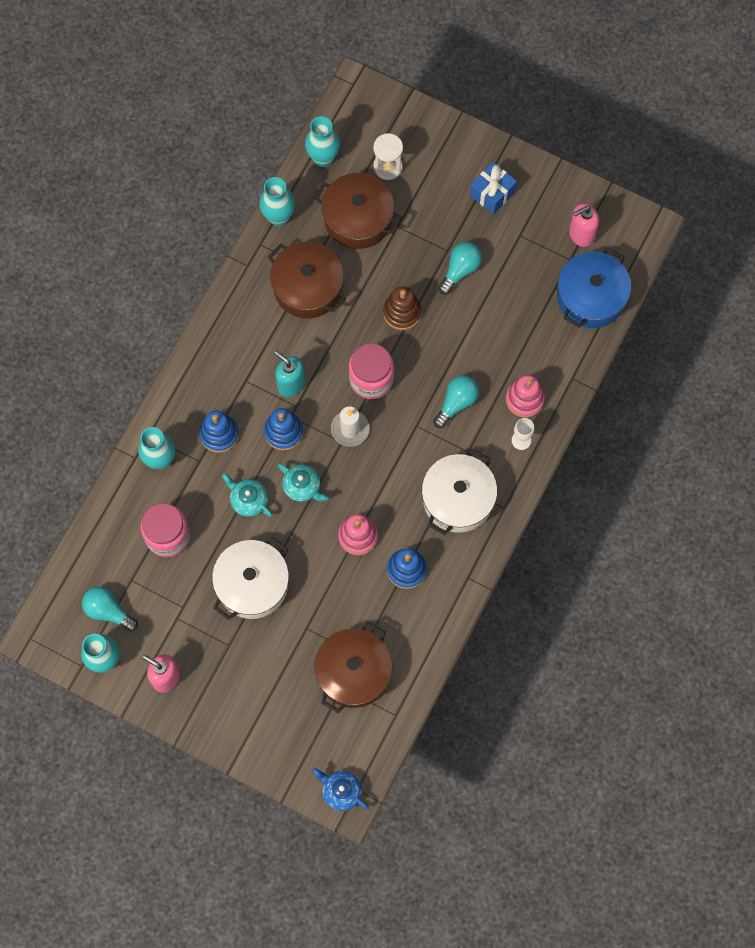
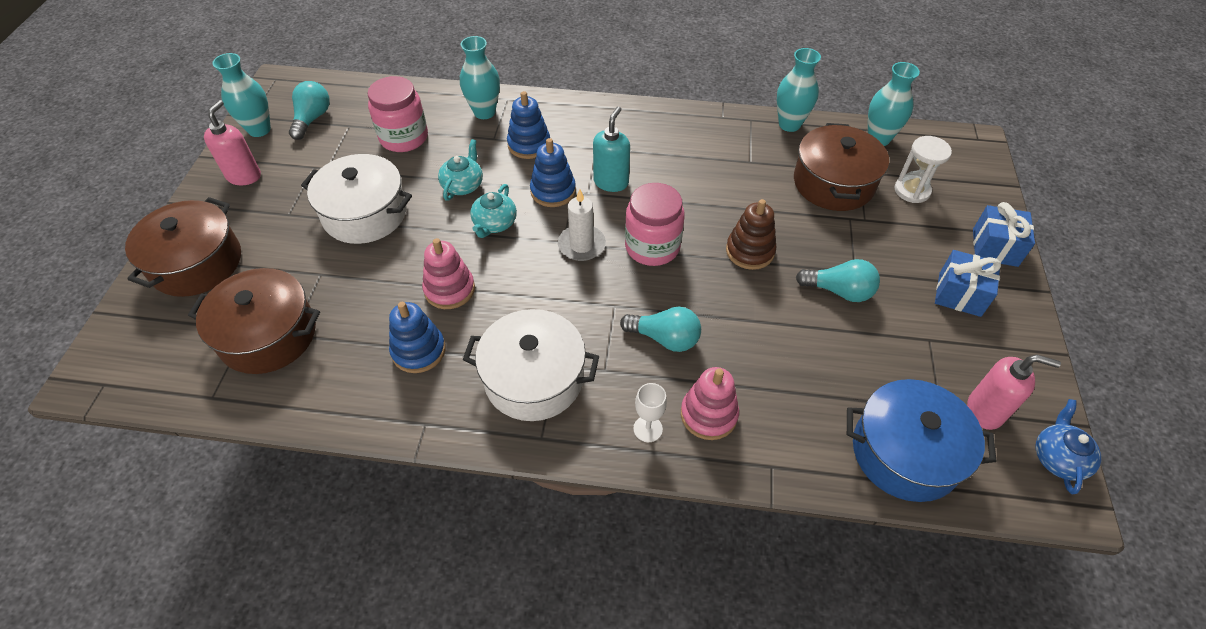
camera: 70 degrees right, 20 degrees down
(307, 287) = (728, 166): brown pot -> brown pot (196, 263)
(341, 791) = (102, 367): blue teapot -> blue teapot (1058, 458)
(462, 144) = (995, 247): none -> blue gift
(581, 234) = (985, 411): pink soap dispenser -> pink soap dispenser turned 150 degrees clockwise

